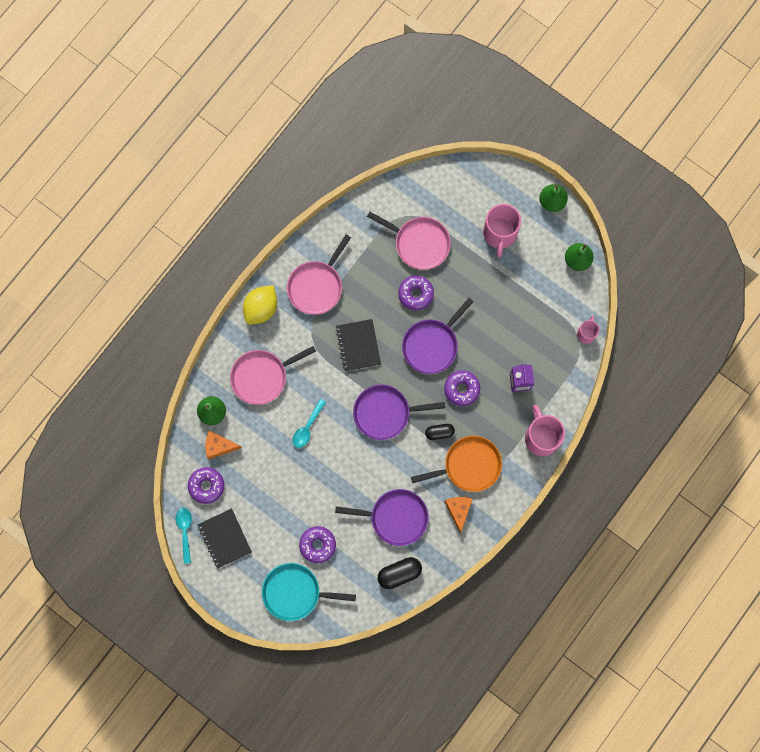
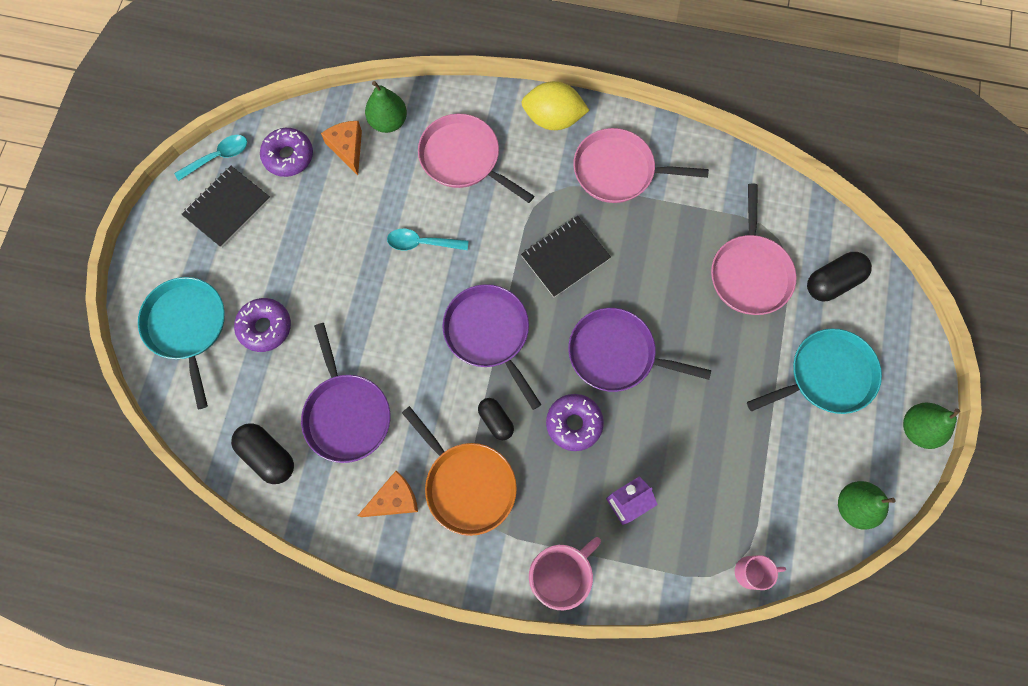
camera: 65 degrees right, 5 degrees down
(415, 294) = (676, 300): purple donut -> none
(447, 199) = (832, 282): none -> black capsule
(500, 234) = (827, 375): pink mug -> turquoise pan

